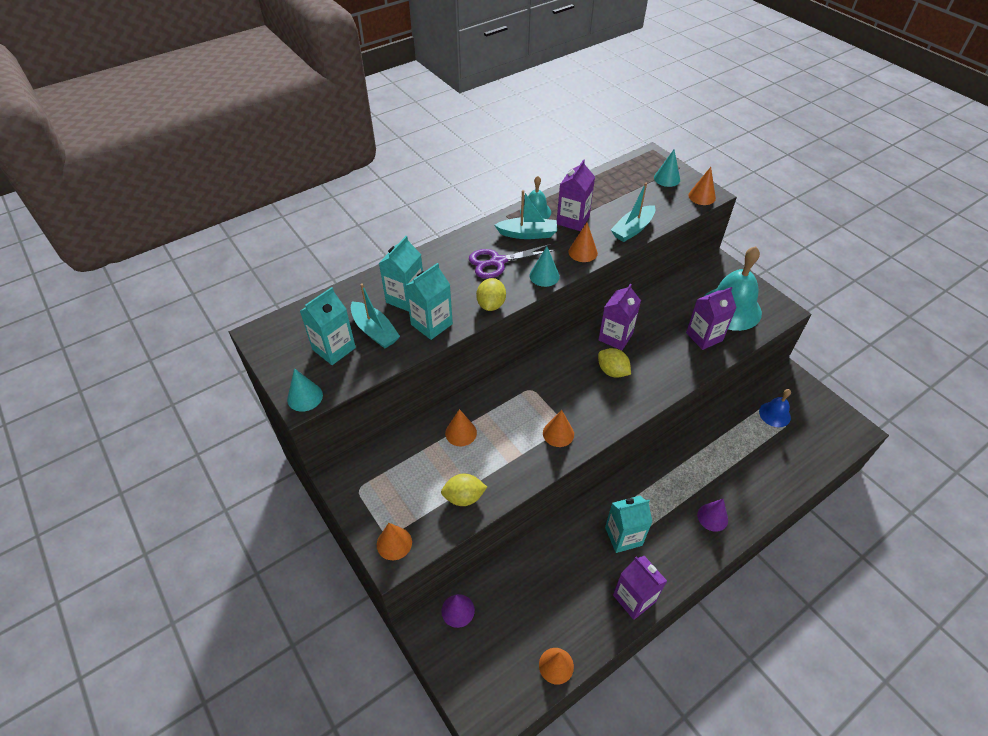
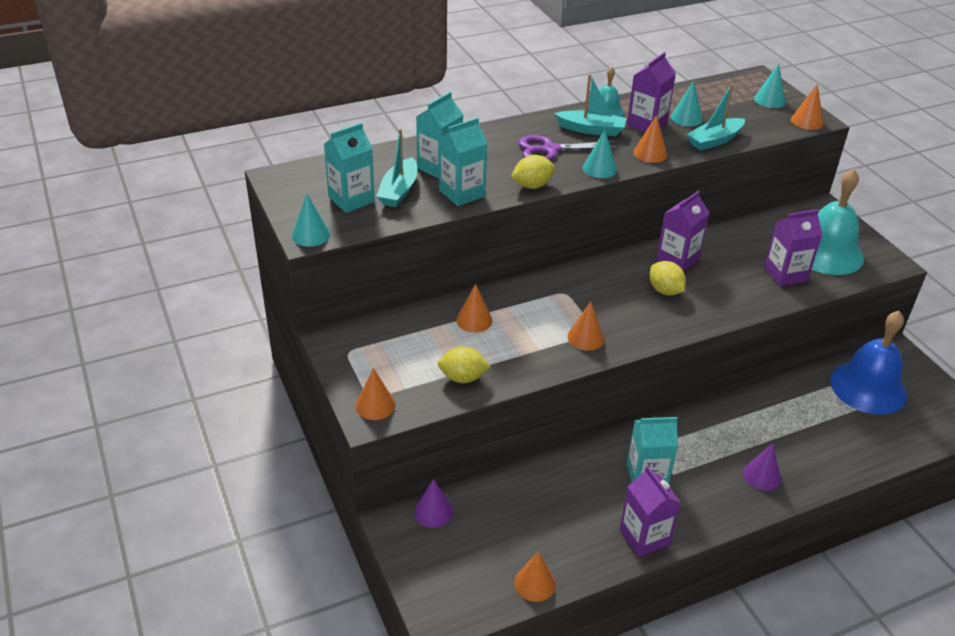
camera: 10 degrees right, 10 degrees down
(375, 331) = (399, 191): turquoise boat -> turquoise boat turned 45 degrees clockwise
(491, 305) = (532, 185): yellow lemon -> yellow lemon turned 45 degrees clockwise
(604, 208) = (686, 118): none -> turquoise cone
(774, 414) = (868, 387): blue bell -> blue bell, size x1.93

